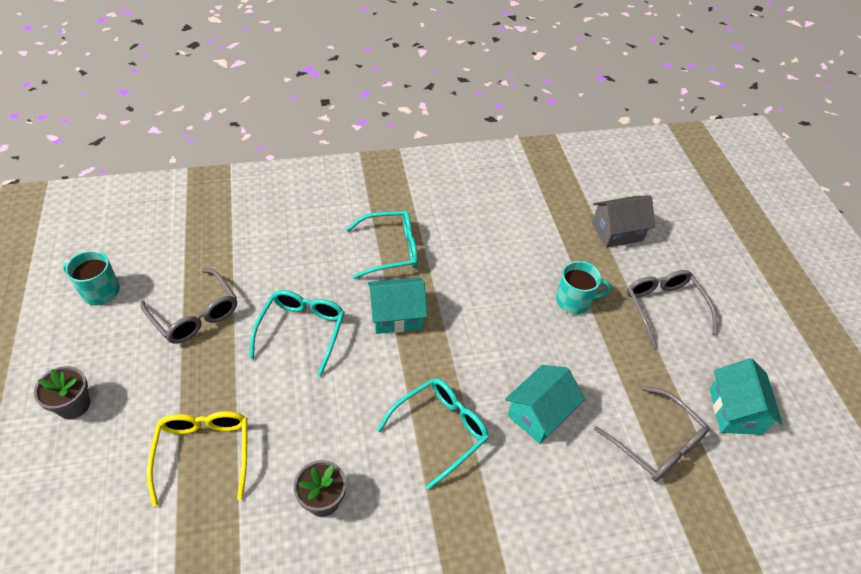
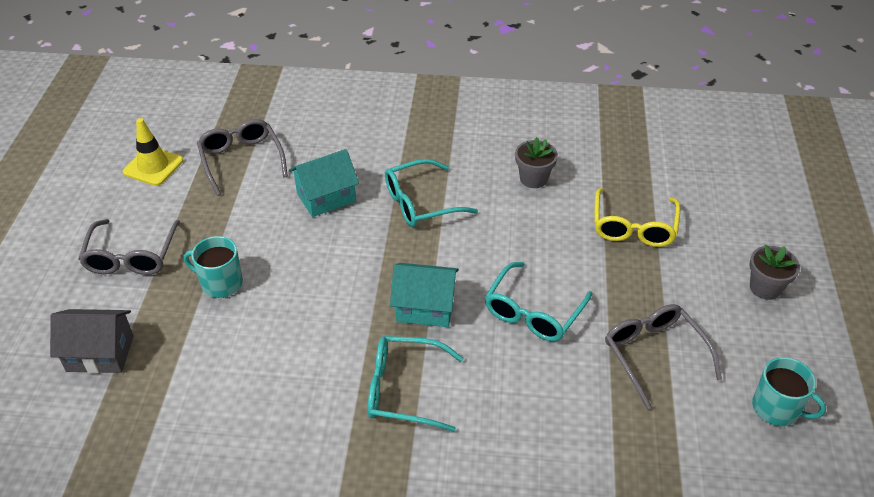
camera: 160 degrees left, 5 degrees down
(735, 411) = (153, 166): turquoise house -> yellow traffic cone

